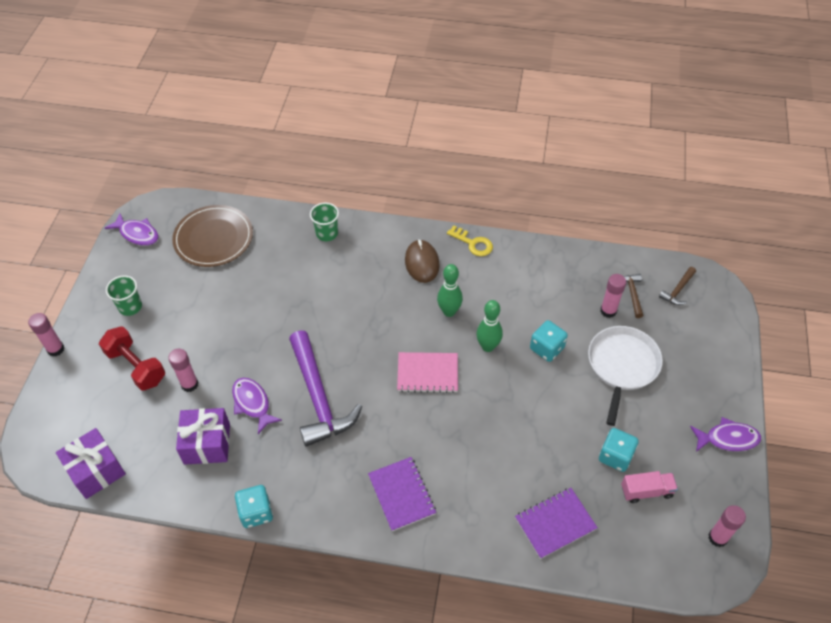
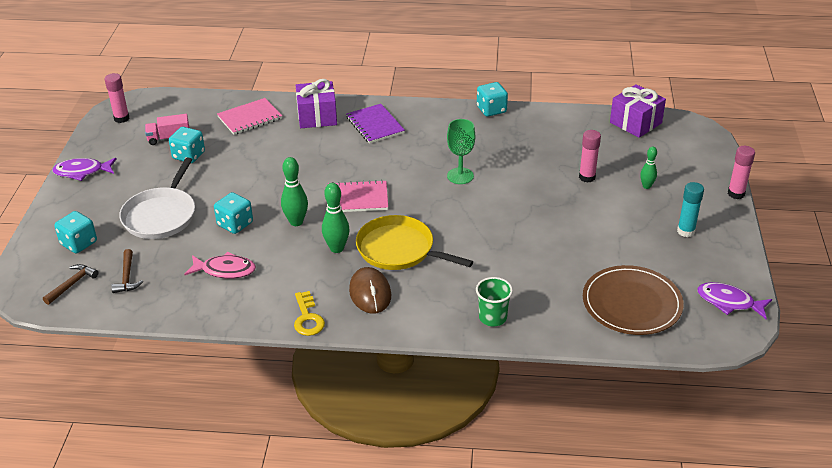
camera: 175 degrees right, 15 degrees down
(130, 307) = (686, 231): green cup -> turquoise glue stick
(136, 366) = (646, 186): red dumbbell -> green bowling pin
(207, 444) = (550, 142): purple gift -> purple gift (317, 116)
(252, 403) = (521, 168): purple fish -> none
(319, 397) = (460, 176): purple hammer -> green goblet
(393, 306) = (399, 250): none -> yellow pan
(473, 243) = (307, 318): yellow key -> yellow key turned 135 degrees counterclockwise
(547, 295) = (225, 270): none -> pink fish
(555, 523) = (250, 118): purple notebook -> pink notebook
(608, 311) = (160, 259): pink glue stick -> none
(690, 336) = (79, 243): none -> turquoise dice

